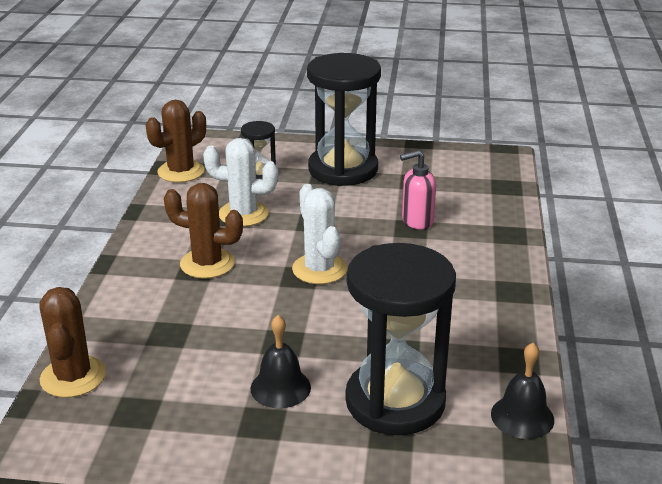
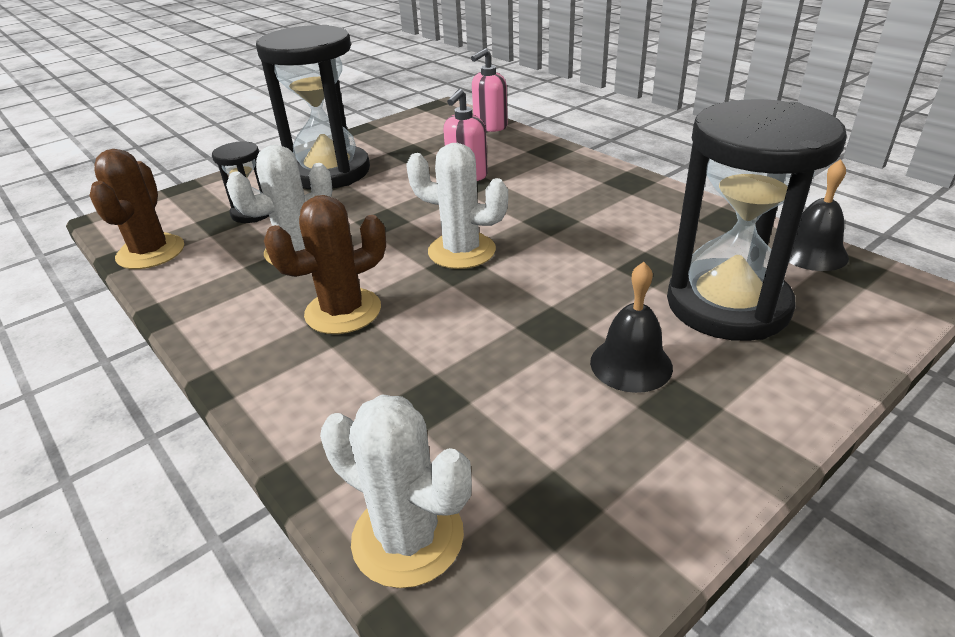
camera: 45 degrees left, 5 degrees up
(73, 377) = (408, 537): brown cactus -> white cactus
(507, 190) = (490, 127): none -> pink soap dispenser

